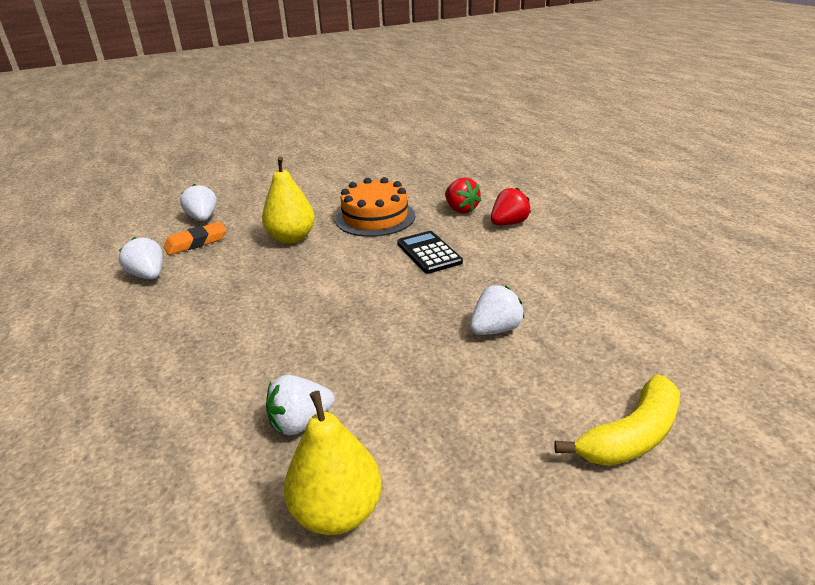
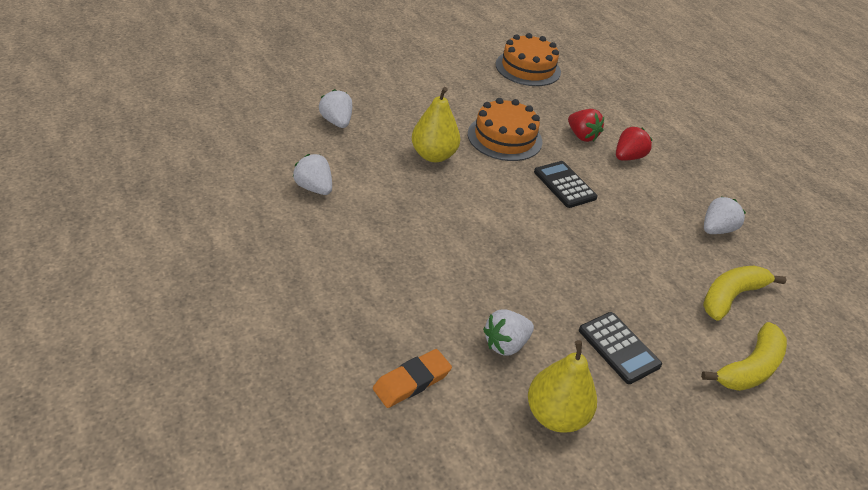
camera: 10 degrees left, 10 degrees up
(196, 242) = (343, 152): orange eraser -> orange eraser (412, 381)
(419, 161) = (528, 68): none -> orange cake
(450, 419) = (618, 348): none -> black calculator
(495, 329) = (637, 270): white strawberry -> white strawberry (716, 229)
(614, 351) = (731, 296): none -> yellow banana

